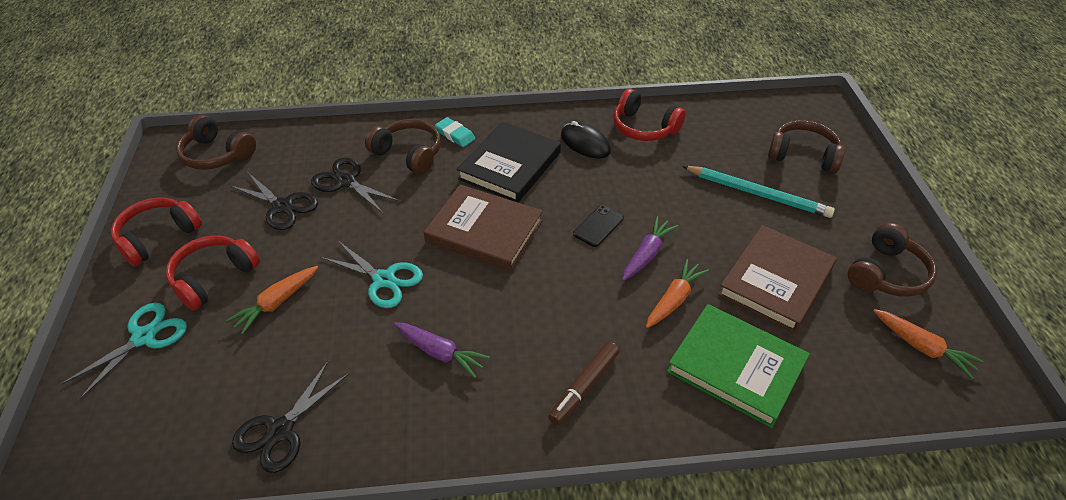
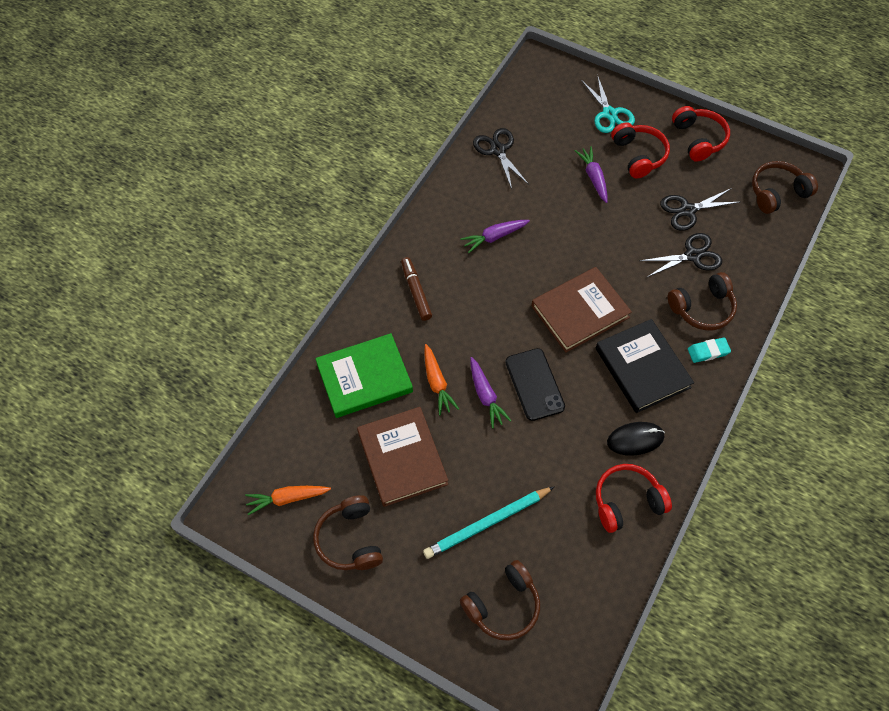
camera: 125 degrees right, 15 degrees up
(277, 303) = (593, 178): orange carrot -> purple carrot
(384, 280) = (574, 236): turquoise scissors -> none
(598, 226) = (534, 384): black phone -> black phone, size x1.60

